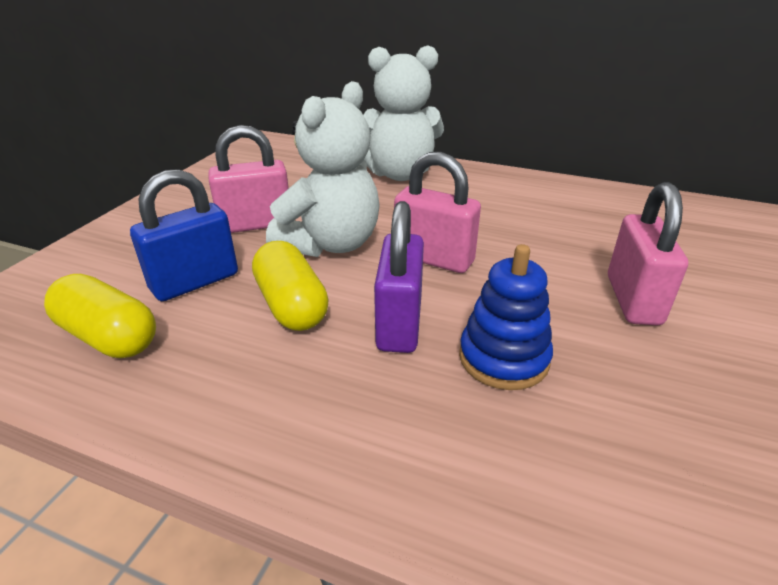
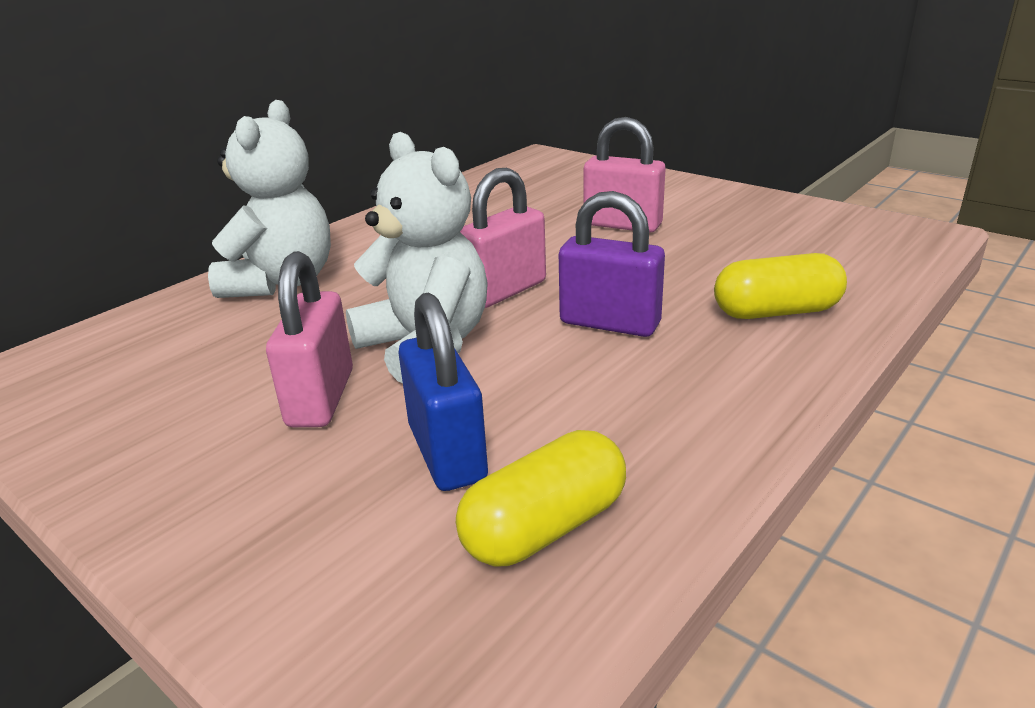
camera: 70 degrees left, 5 degrees down
(291, 305) = (545, 381): yellow capsule -> yellow capsule (776, 312)
(503, 358) = (677, 286): blue stacking toy -> none

